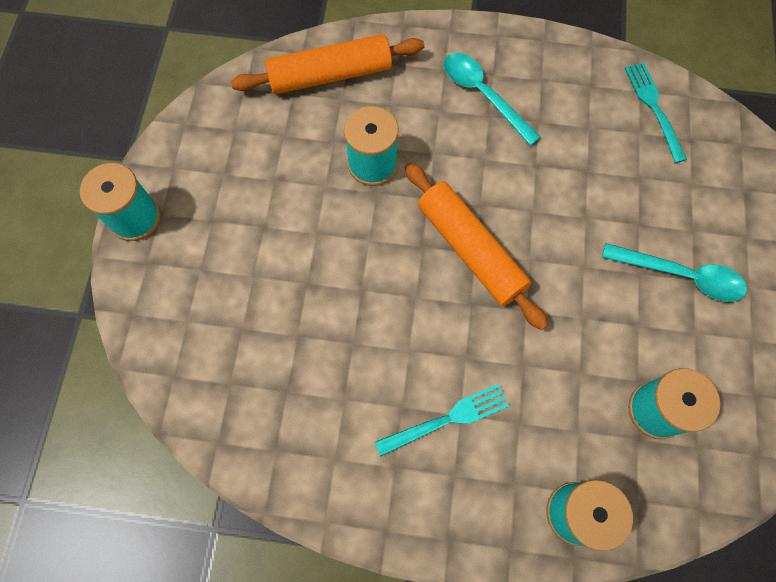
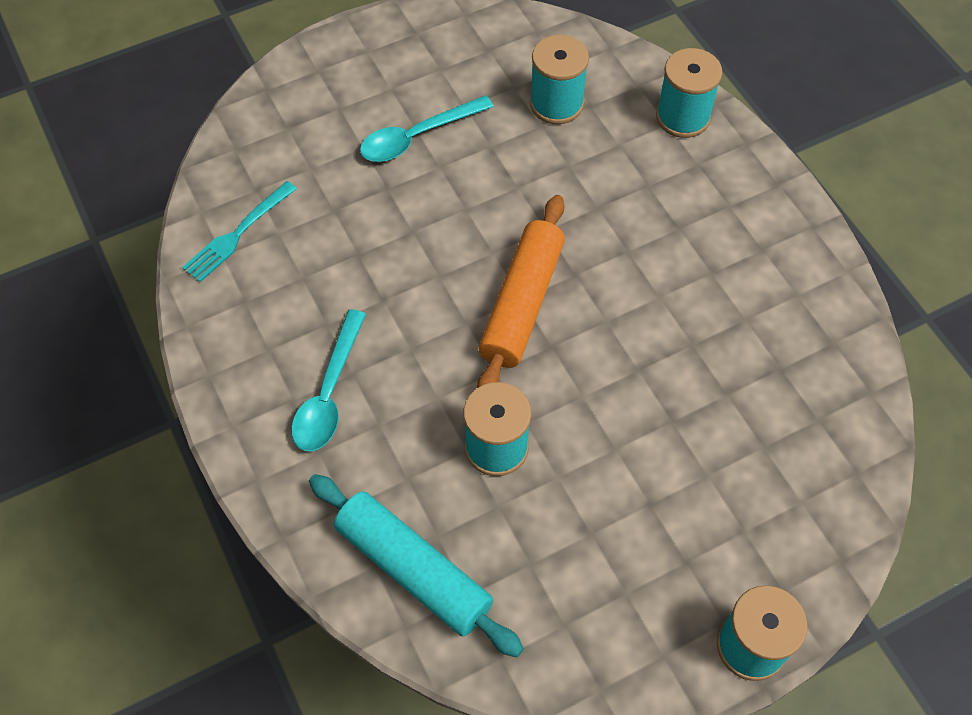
camera: 125 degrees left, 10 degrees down
(330, 75) = (413, 569): orange rolling pin -> turquoise rolling pin
(447, 419) = (691, 235): turquoise fork -> none
(681, 275) = (417, 137): turquoise spoon -> turquoise spoon turned 105 degrees counterclockwise

